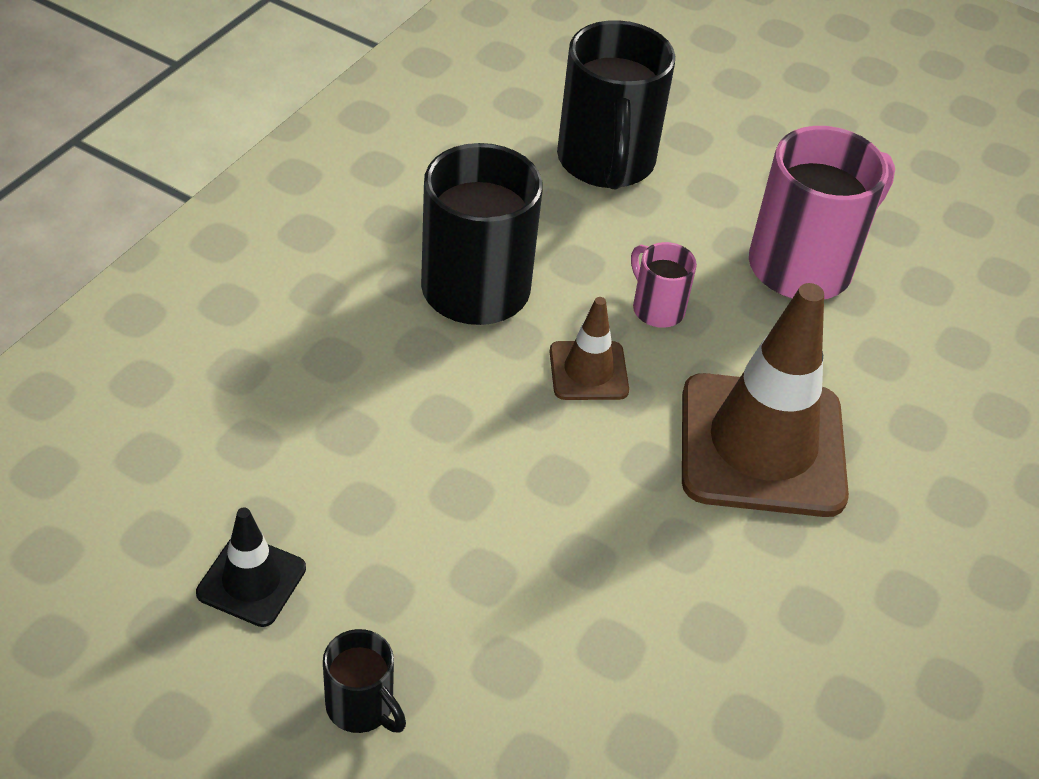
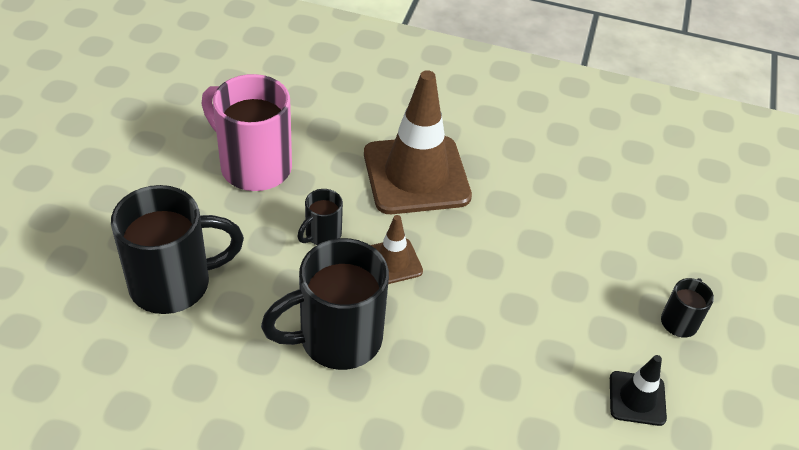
camera: 105 degrees left, 0 degrees up
(656, 308) = (322, 235): pink mug -> black mug

